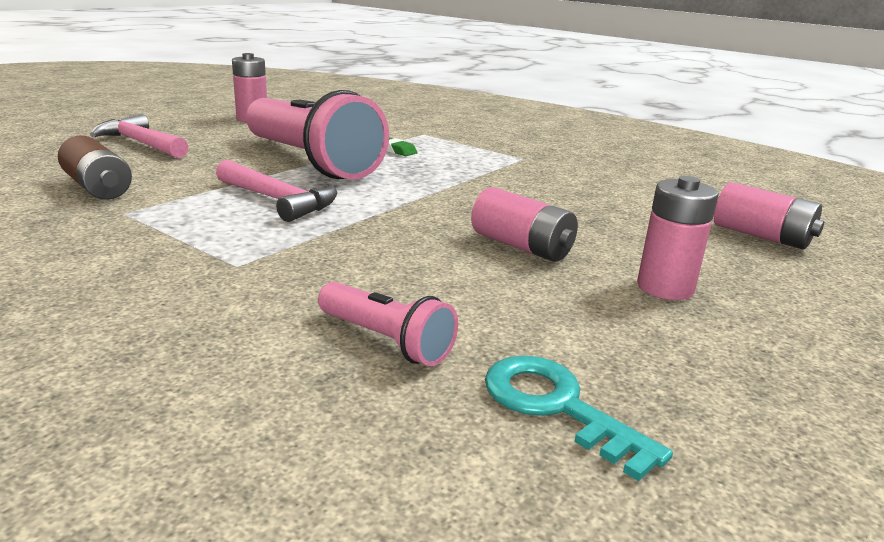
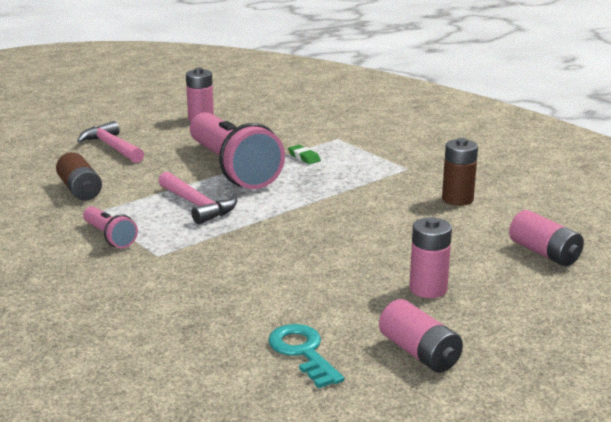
camera: 15 degrees right, 0 degrees up
(386, 341) = (228, 310): pink flashlight -> pink flashlight (109, 237)
(521, 246) = (349, 252): pink battery -> pink battery (419, 353)
(605, 185) = (457, 199): none -> brown battery

